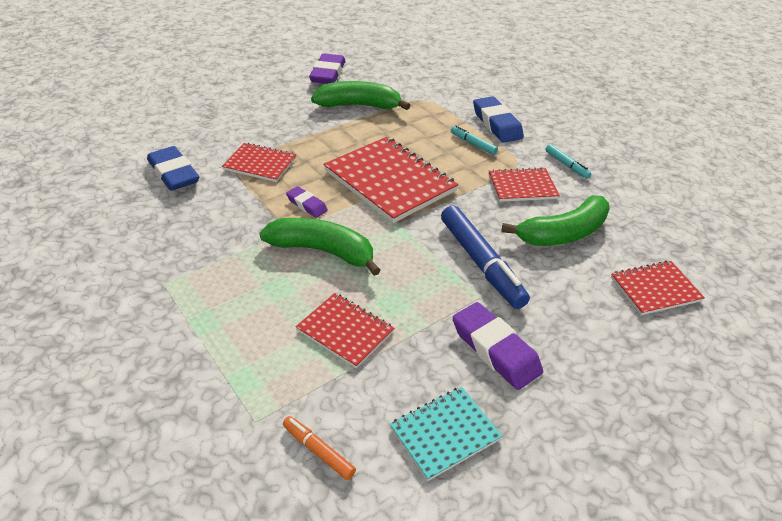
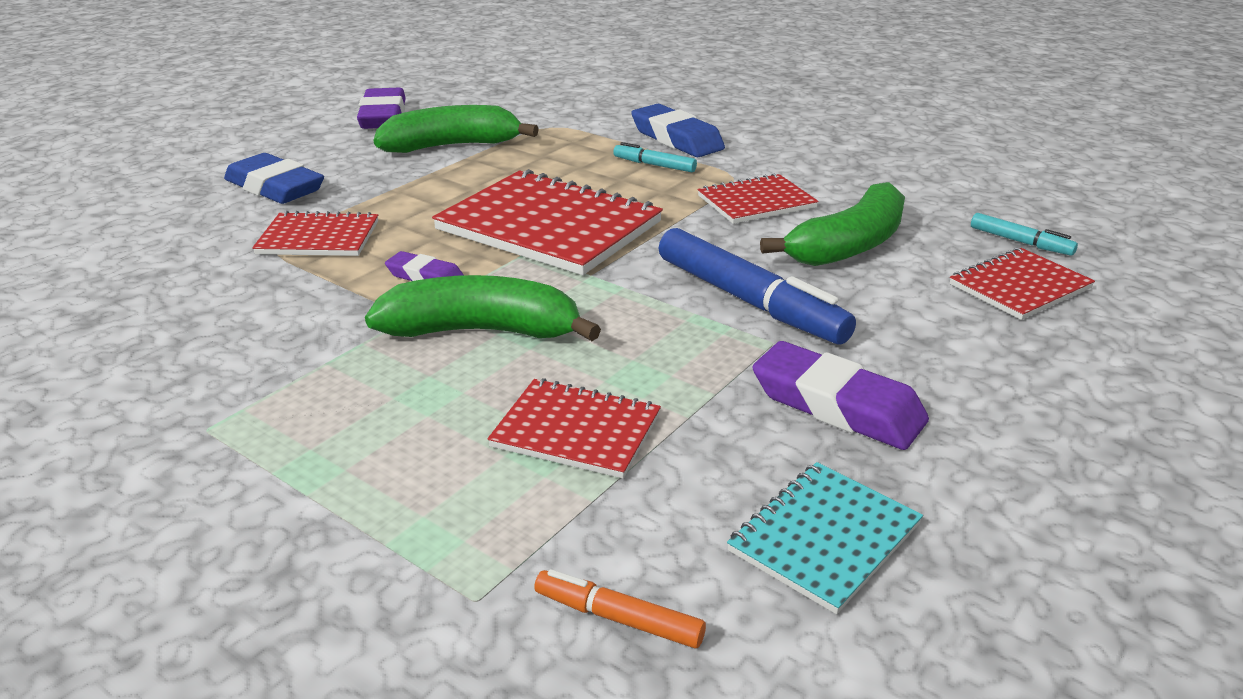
camera: 15 degrees left, 10 degrees down
(174, 173) = (164, 273): blue eraser -> blue eraser (275, 187)
(566, 165) = (805, 169): turquoise marker -> turquoise marker (1020, 242)

